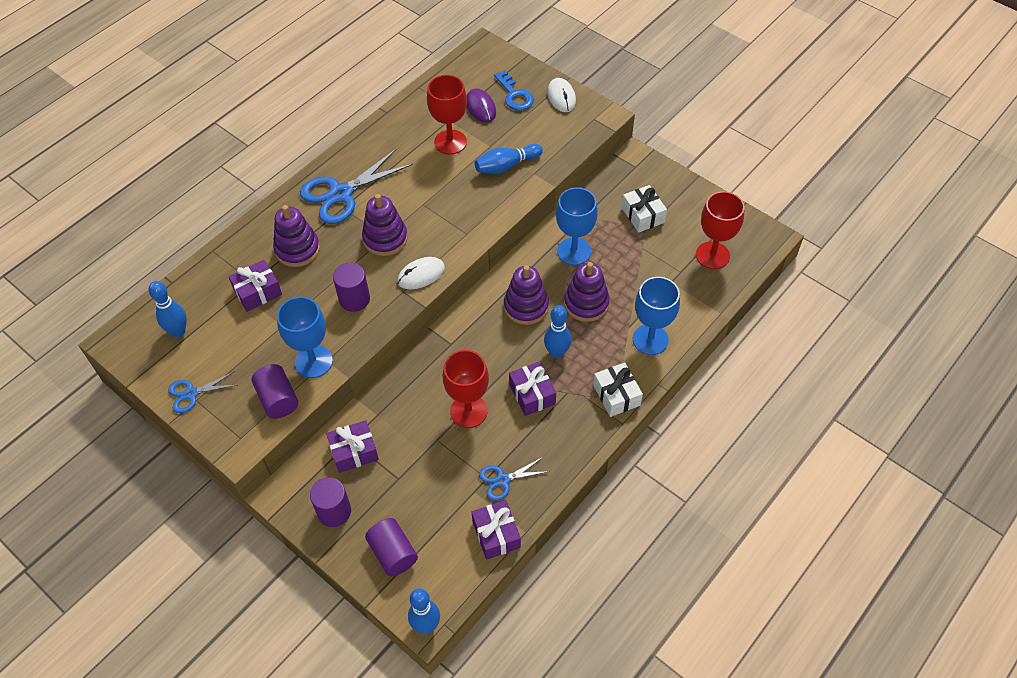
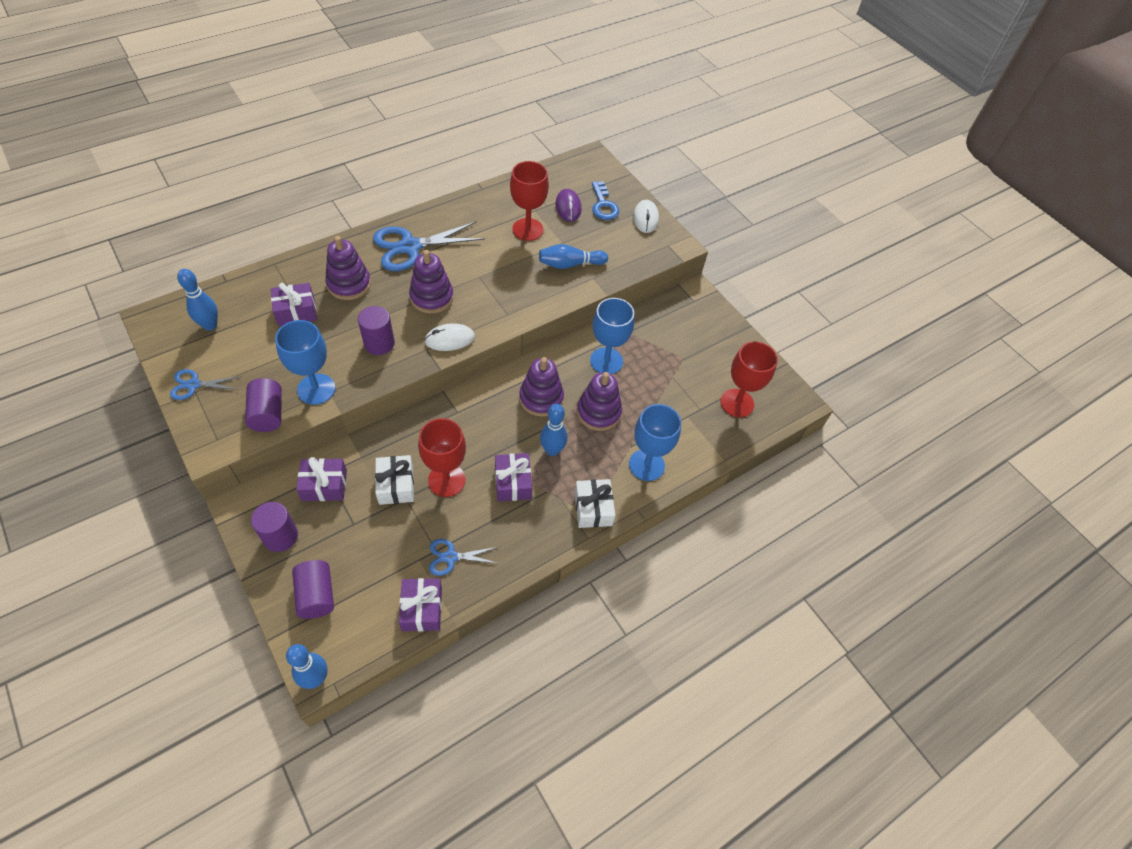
camera: 10 degrees right, 0 degrees up
(643, 215) = (684, 347): white gift -> white gift (396, 485)

